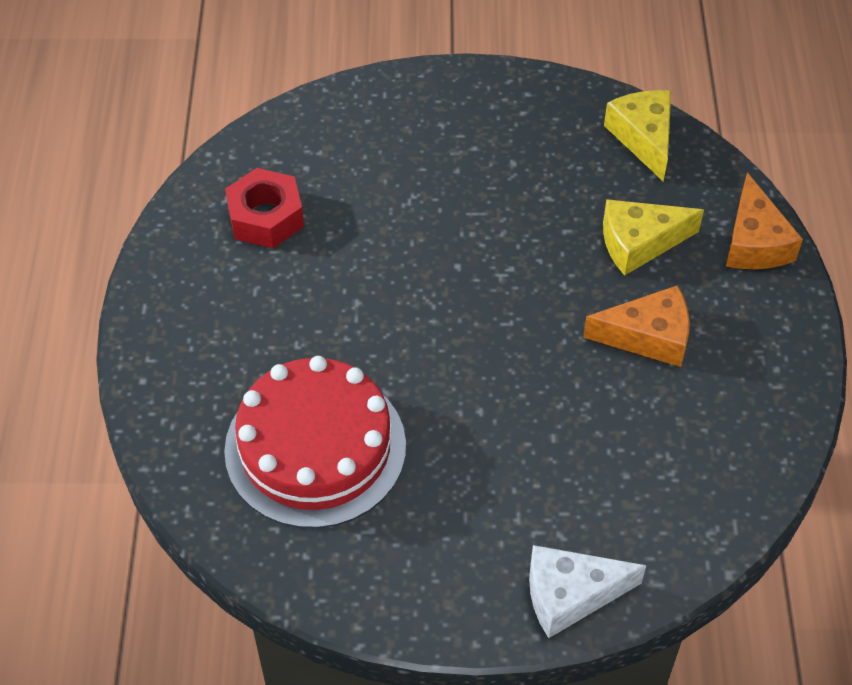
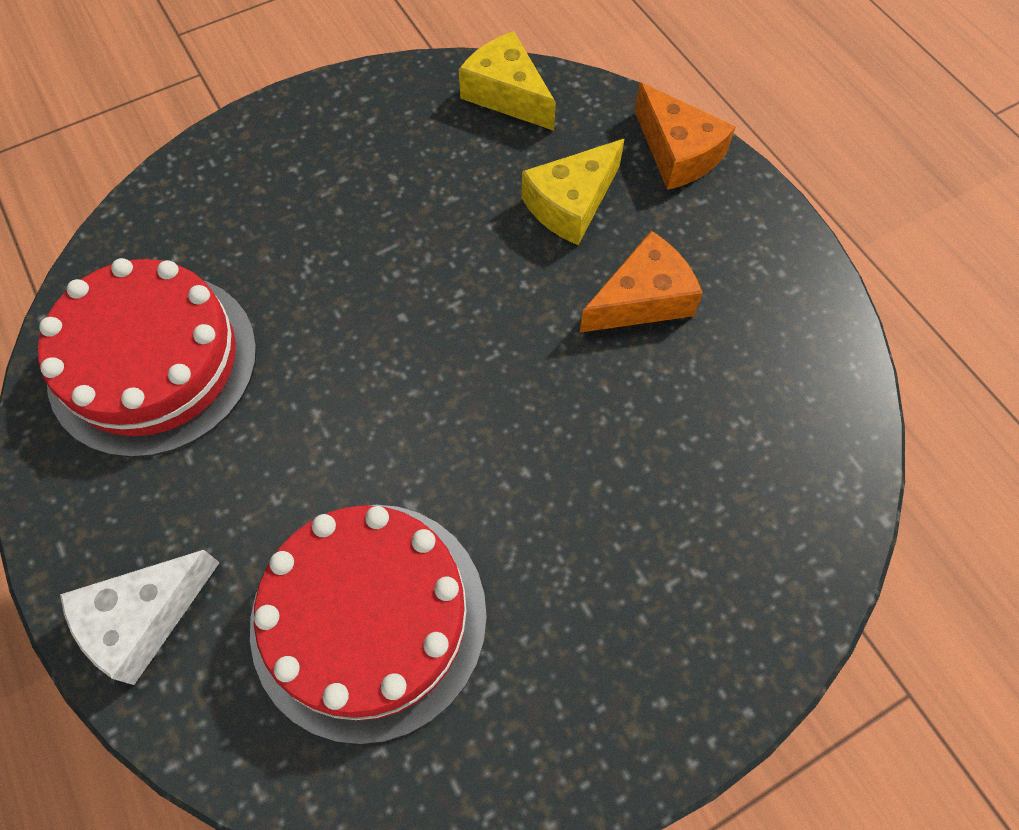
camera: 30 degrees left, 10 degrees up
(266, 217) = (153, 362): red nut -> red cake
(570, 595) = (752, 639): white cheese -> white cheese (143, 619)

